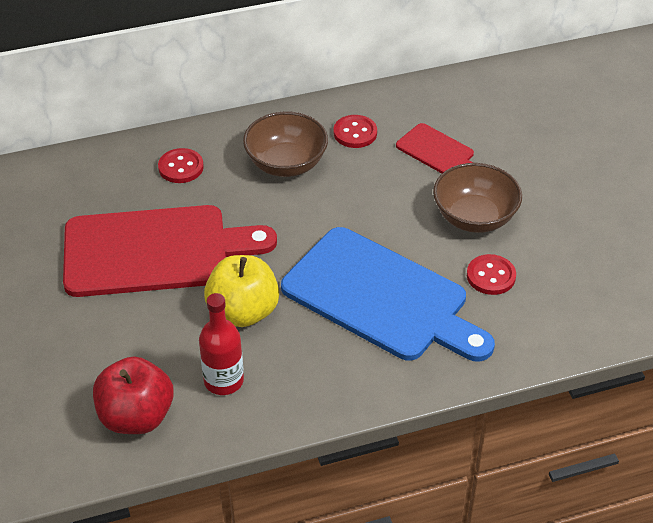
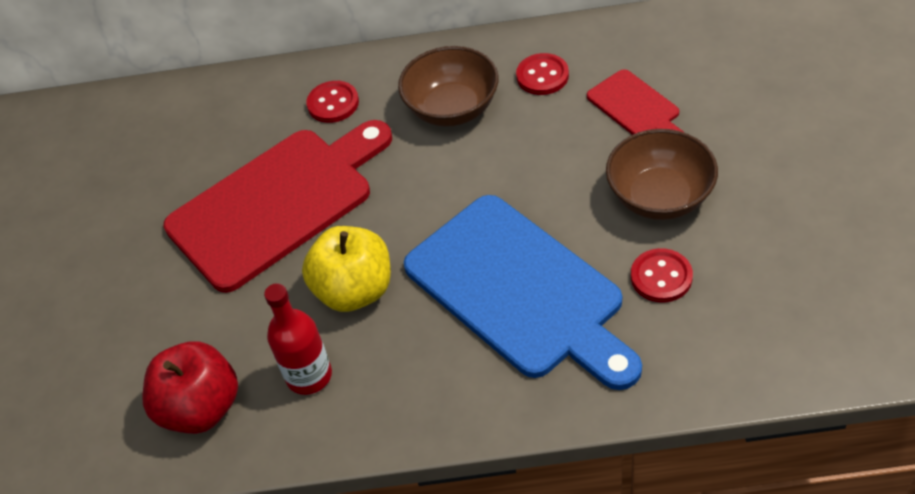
camera: 20 degrees right, 5 degrees up
(155, 251) = (277, 203): red cutting board -> red cutting board turned 45 degrees counterclockwise

